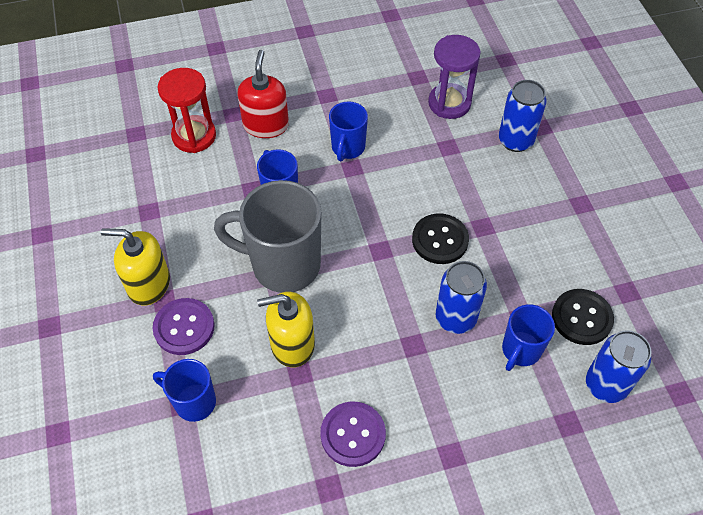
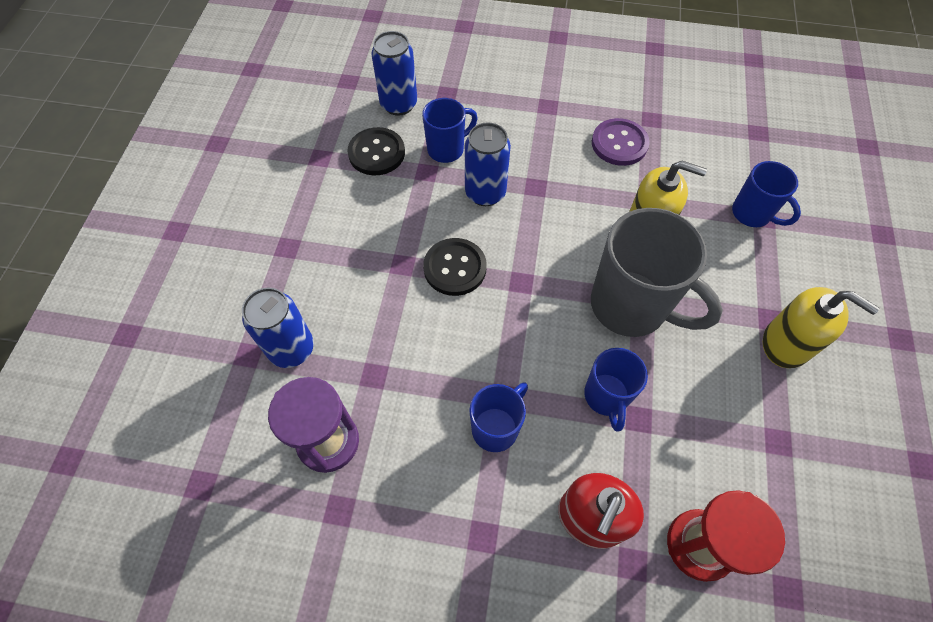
camera: 155 degrees left, 5 degrees up
(184, 327) = (752, 282): purple button -> none

